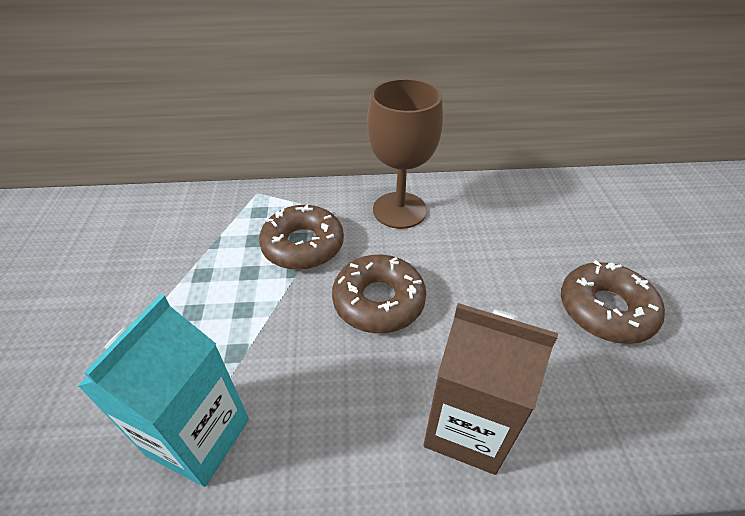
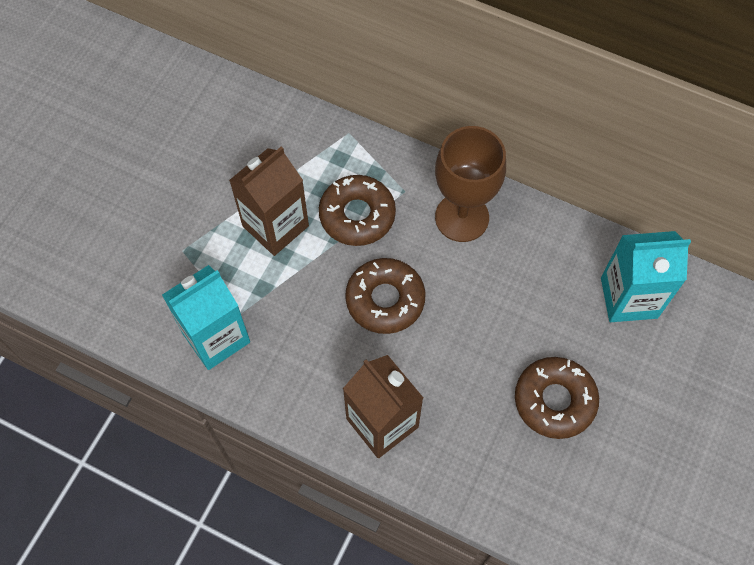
camera: 30 degrees right, 20 degrees up
(221, 287) = (275, 226): none -> brown carton
(577, 208) = (629, 298): none -> turquoise carton

